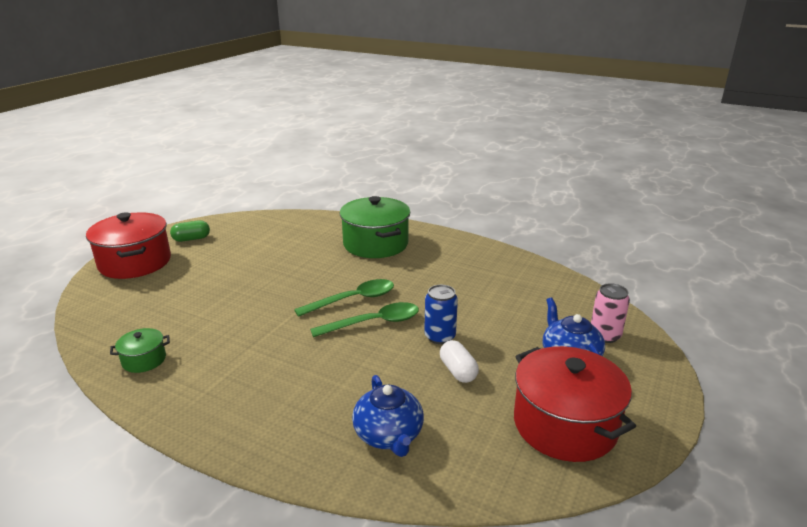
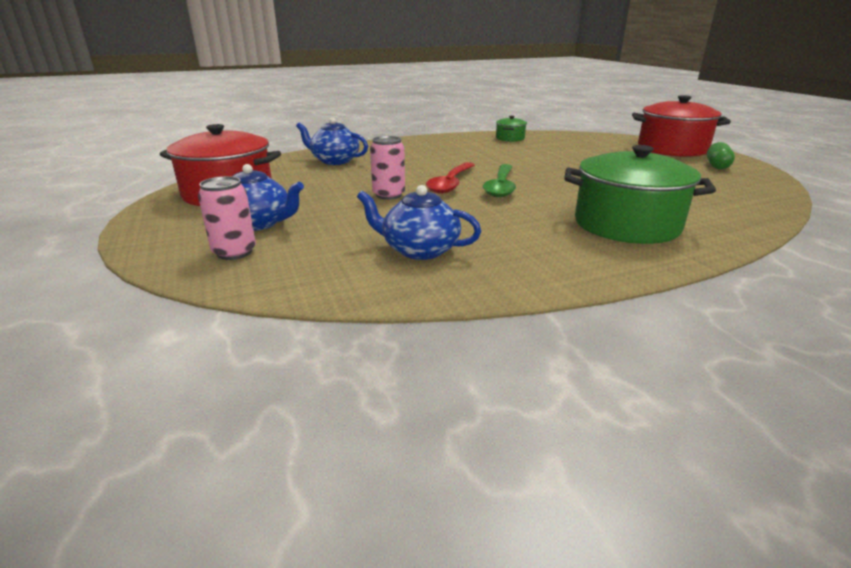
camera: 130 degrees right, 0 degrees up
(374, 323) = (451, 183): green spoon -> red spoon
(440, 336) = (389, 195): blue can -> pink can
(458, 371) = (340, 187): white capsule -> none
(500, 283) = (419, 250): none -> blue teapot

